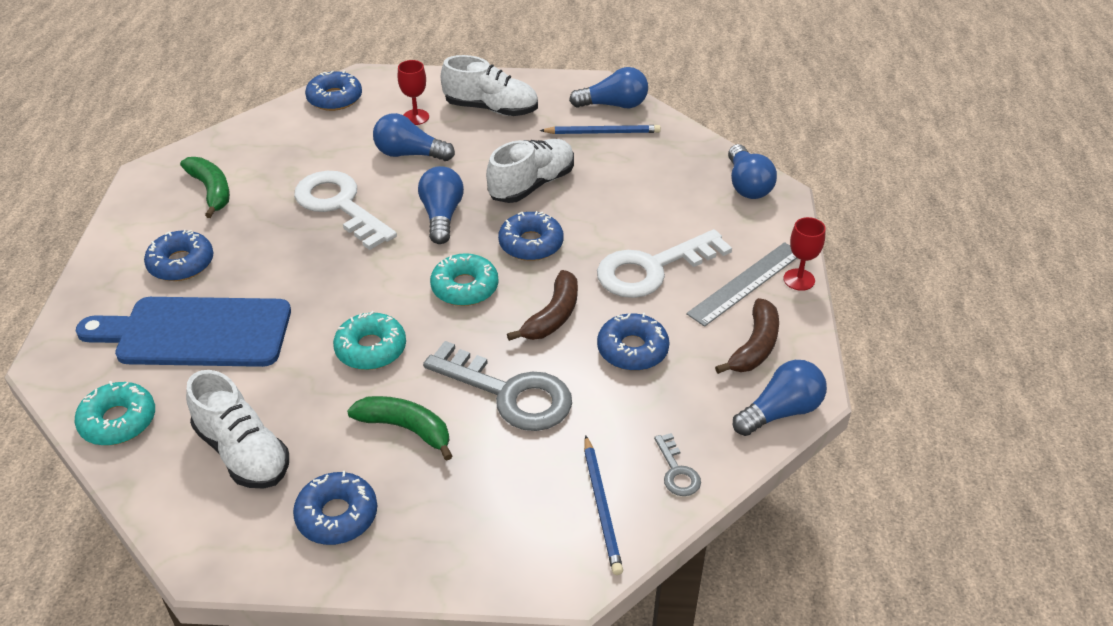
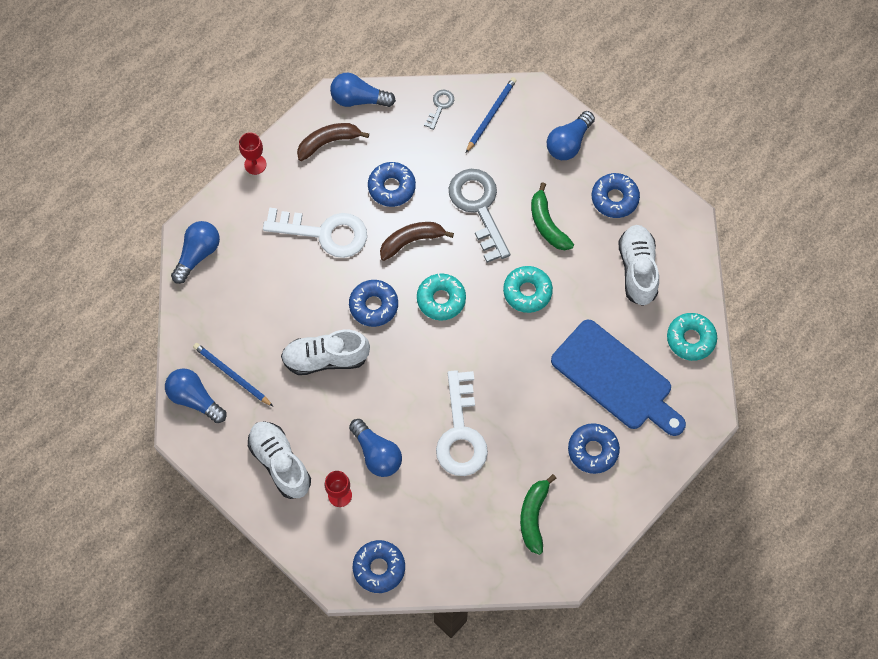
camera: 140 degrees left, 25 degrees up
(441, 216) = (405, 372): blue light bulb -> blue light bulb (568, 143)
(746, 283) = (286, 184): grey ruler -> none

